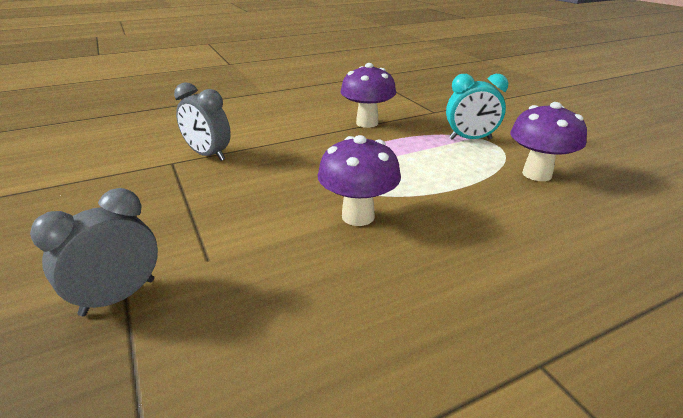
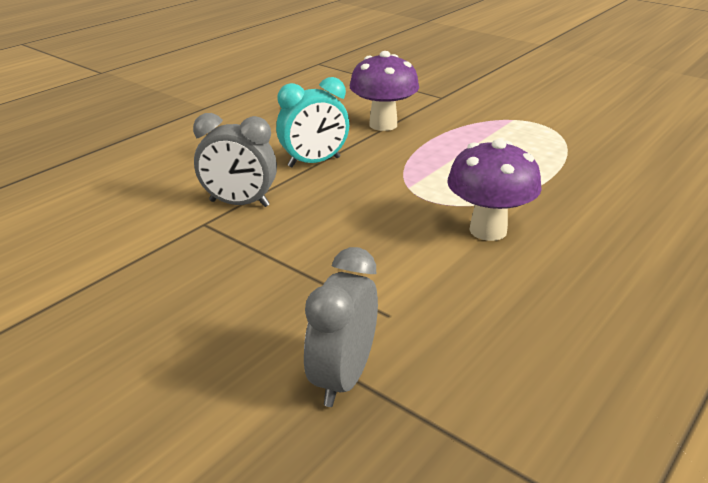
camera: 25 degrees left, 0 degrees up
(470, 139) = (510, 122): turquoise clock -> turquoise clock (314, 162)
(537, 174) = (605, 147): purple mushroom -> none

